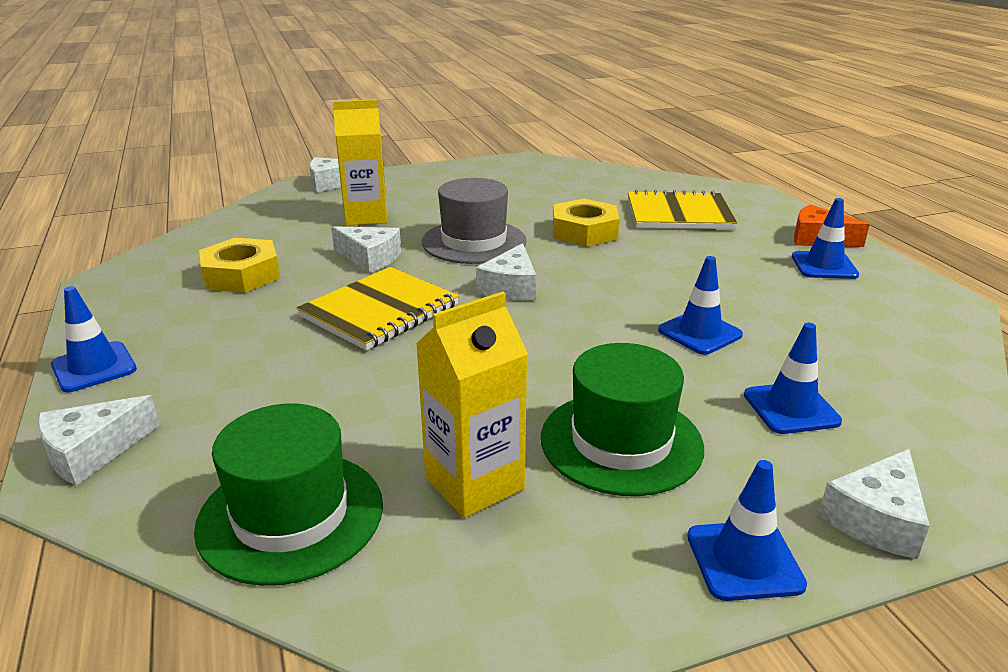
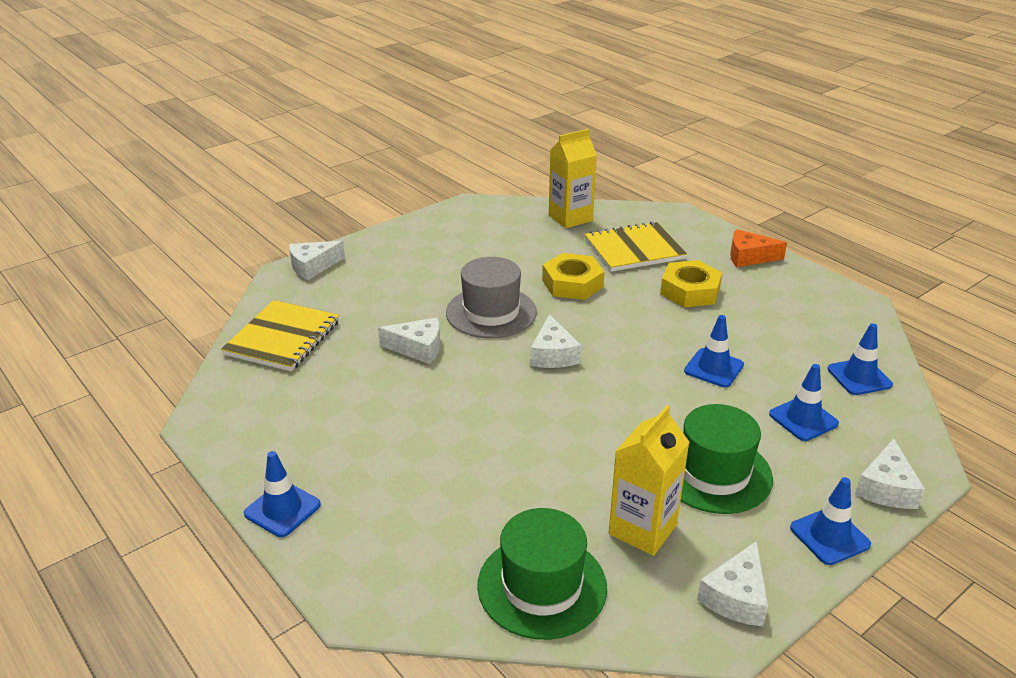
camera: 20 degrees left, 5 degrees up
(92, 452) = (356, 580): white cheese -> white cheese (736, 597)
(241, 275) = (322, 390): yellow nut -> yellow nut (690, 291)
(366, 217) = (377, 302): yellow carton -> yellow carton (570, 218)
(380, 311) = (468, 401): yellow notebook -> yellow notebook (283, 338)
(824, 266) = (765, 284): blue traffic cone -> blue traffic cone (859, 377)

